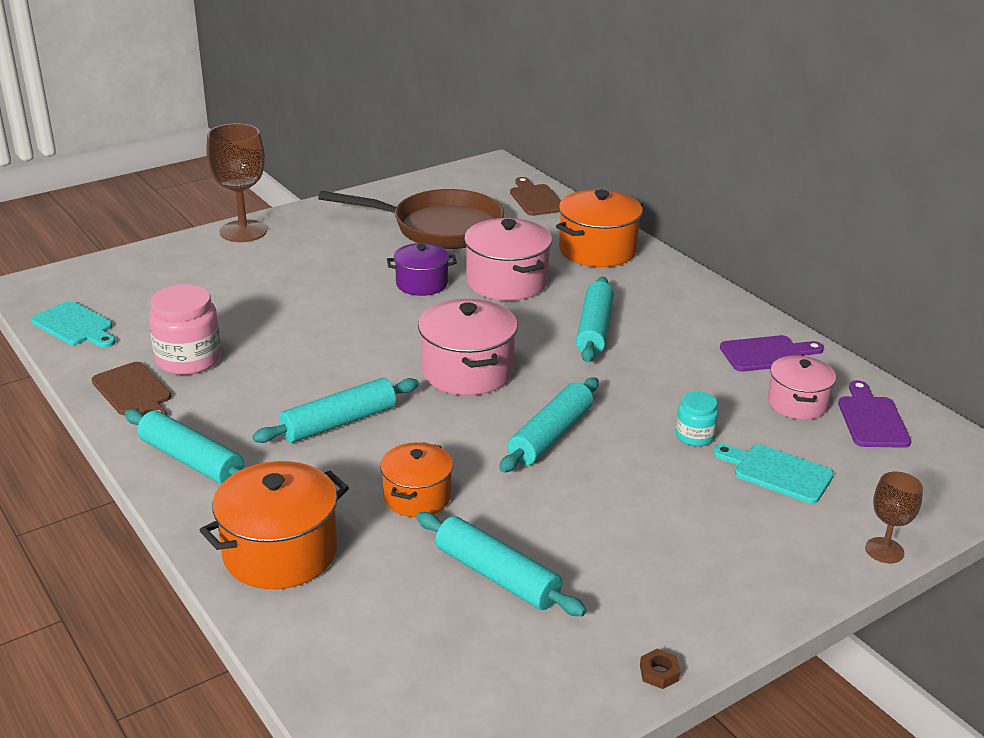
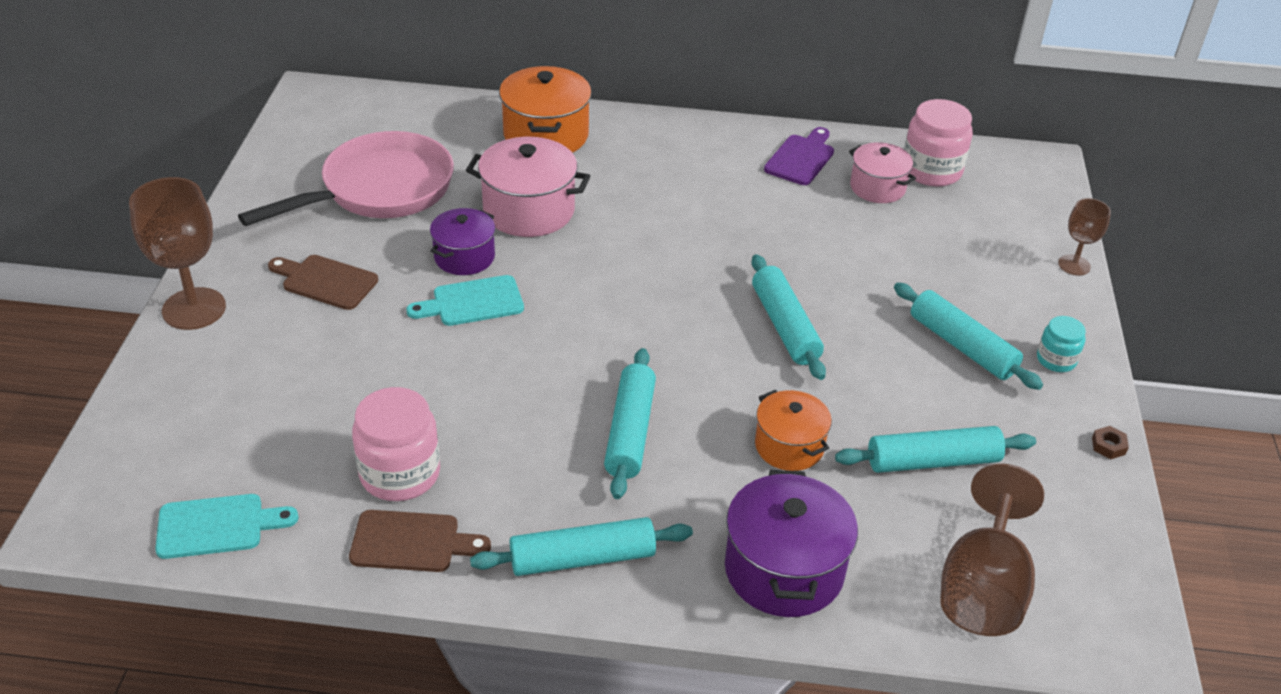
camera: 50 degrees left, 10 degrees up
(280, 552) = (784, 570): orange pot -> purple pot
(378, 666) = (982, 588): none -> brown goblet
(439, 228) = (379, 190): brown pan -> pink pan
(467, 371) = (641, 315): pink pot -> none
(536, 199) = (411, 110): brown cutting board -> brown cutting board (325, 281)
(594, 329) = (663, 212): turquoise rolling pin -> turquoise rolling pin (962, 346)
(694, 436) = (864, 258): turquoise jar -> turquoise jar (1056, 360)
(777, 472) = (947, 251): turquoise cutting board -> turquoise cutting board (472, 302)
(872, 419) = (931, 170): purple cutting board -> pink jar

